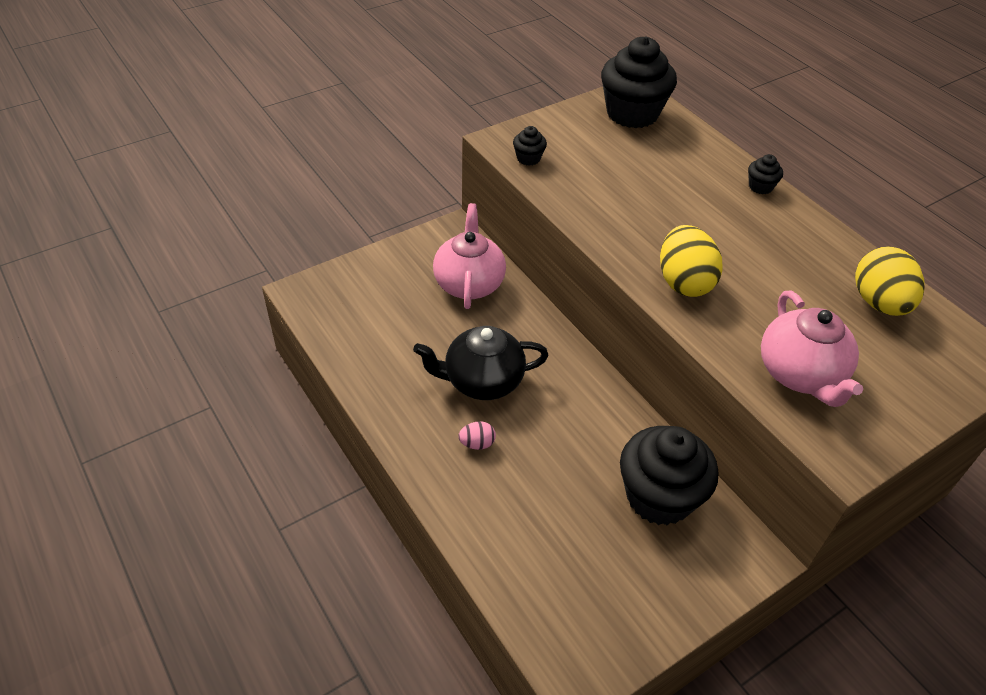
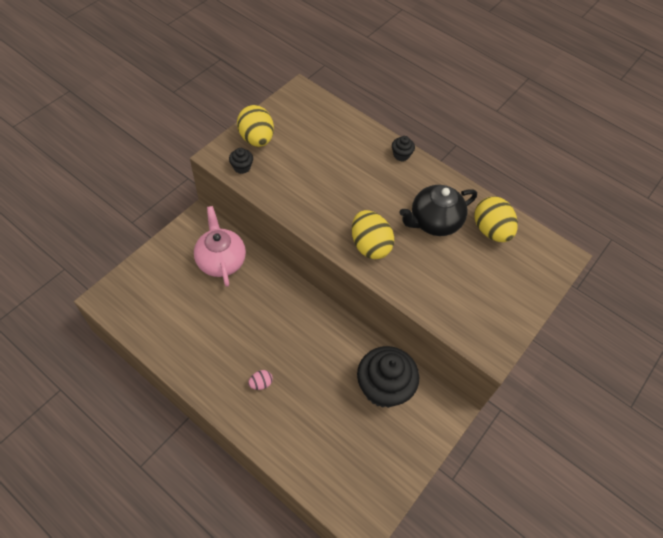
camera: 20 degrees left, 10 degrees up
(482, 381) = (251, 335): black teapot -> black teapot (434, 222)
(558, 132) = (256, 139): none -> yellow egg
(632, 113) = (303, 111): black cupcake -> none
(800, 374) = (455, 298): pink teapot -> none

